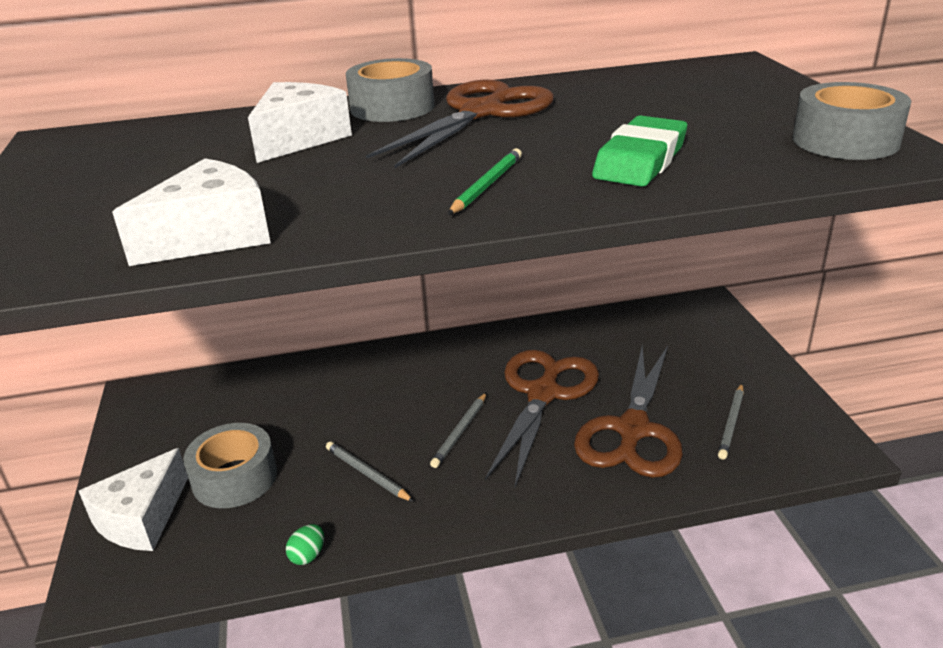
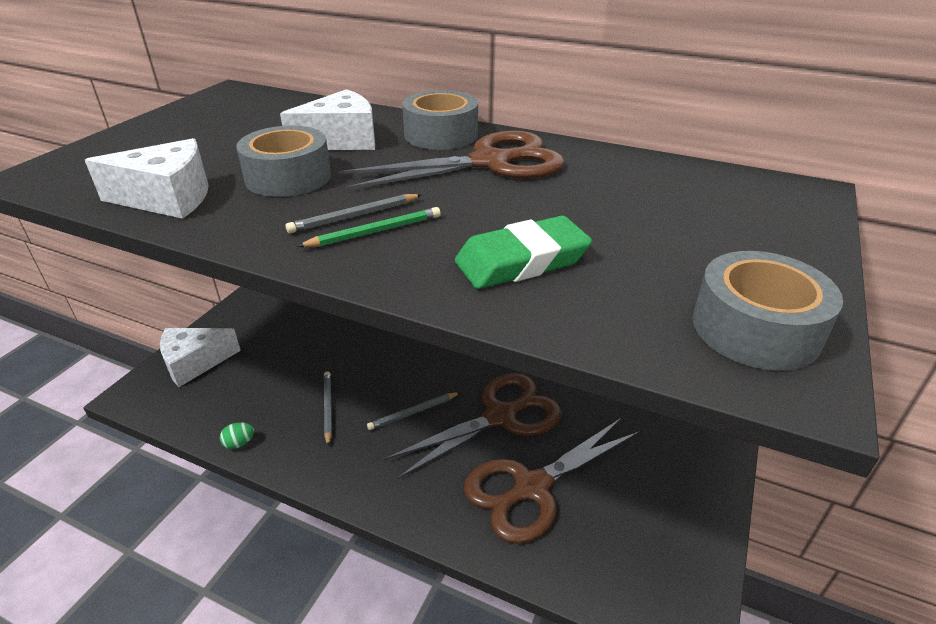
camera: 35 degrees right, 5 degrees up
(234, 478) = (261, 365): grey tape -> grey tape (288, 177)
(731, 423) = (619, 534): grey pencil -> grey pencil (354, 216)

